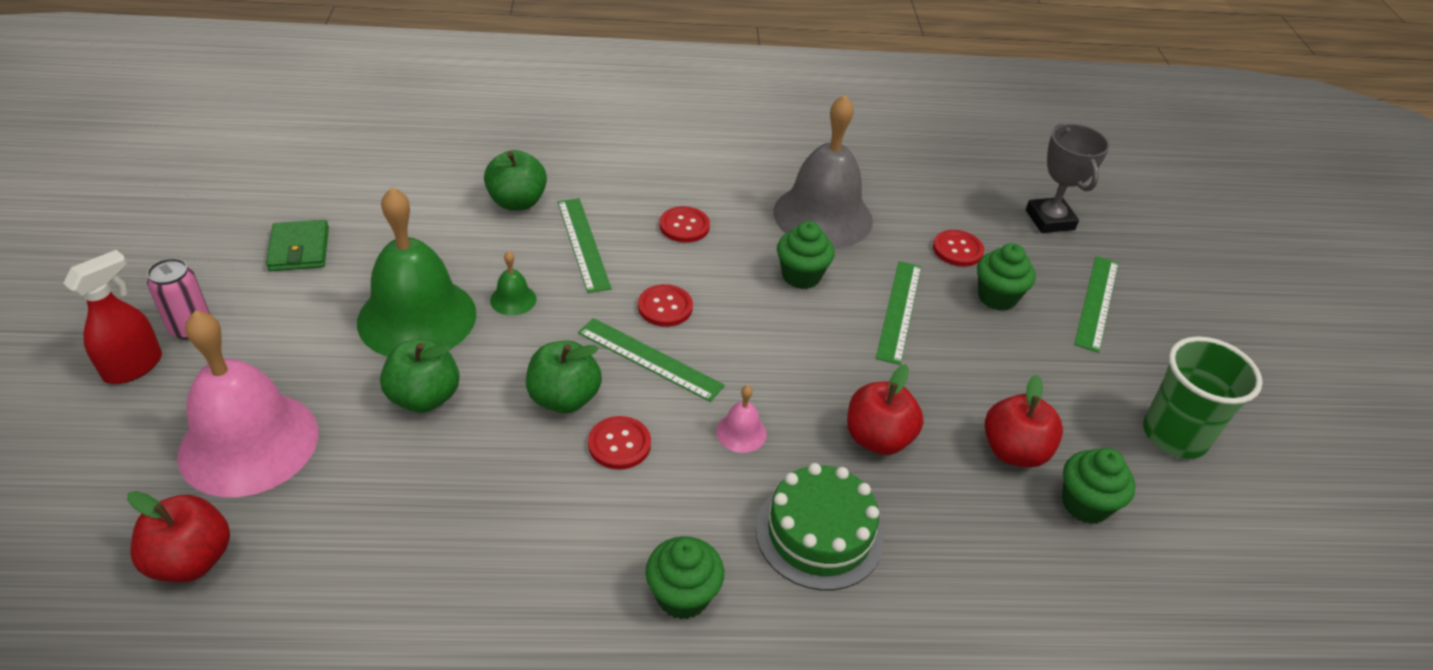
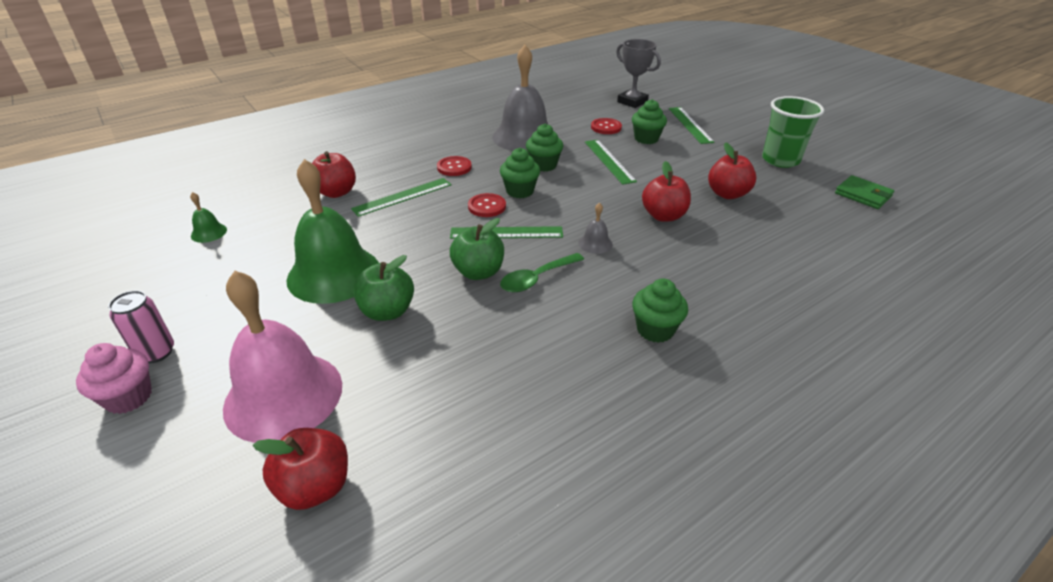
camera: 30 degrees left, 5 degrees down
(134, 367) = (129, 397): red spray bottle -> pink cupcake
(299, 249) = (200, 273): green wallet -> green wallet (863, 195)
(513, 299) = (389, 239): green bell -> green bell (209, 232)
(517, 202) = (336, 192): green apple -> red apple
(583, 244) = (403, 197): green ruler -> green ruler turned 75 degrees counterclockwise
(619, 444) = (537, 278): red button -> green spoon
(741, 432) = (595, 243): pink bell -> grey bell
(819, 534) = (686, 268): green cake -> none
(1085, 504) = (780, 200): green cupcake -> green cupcake (520, 191)

